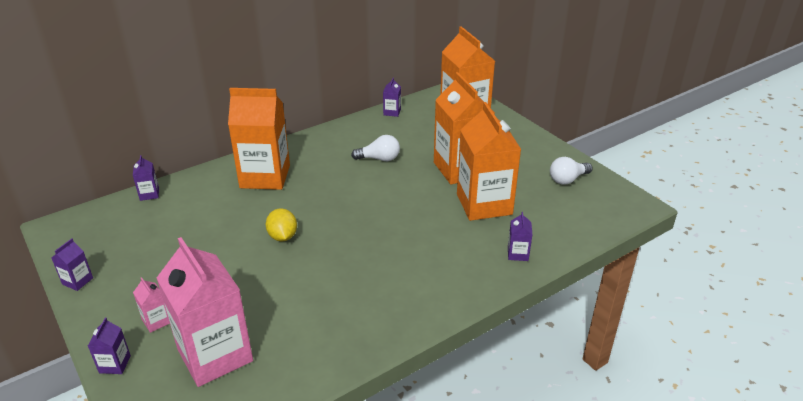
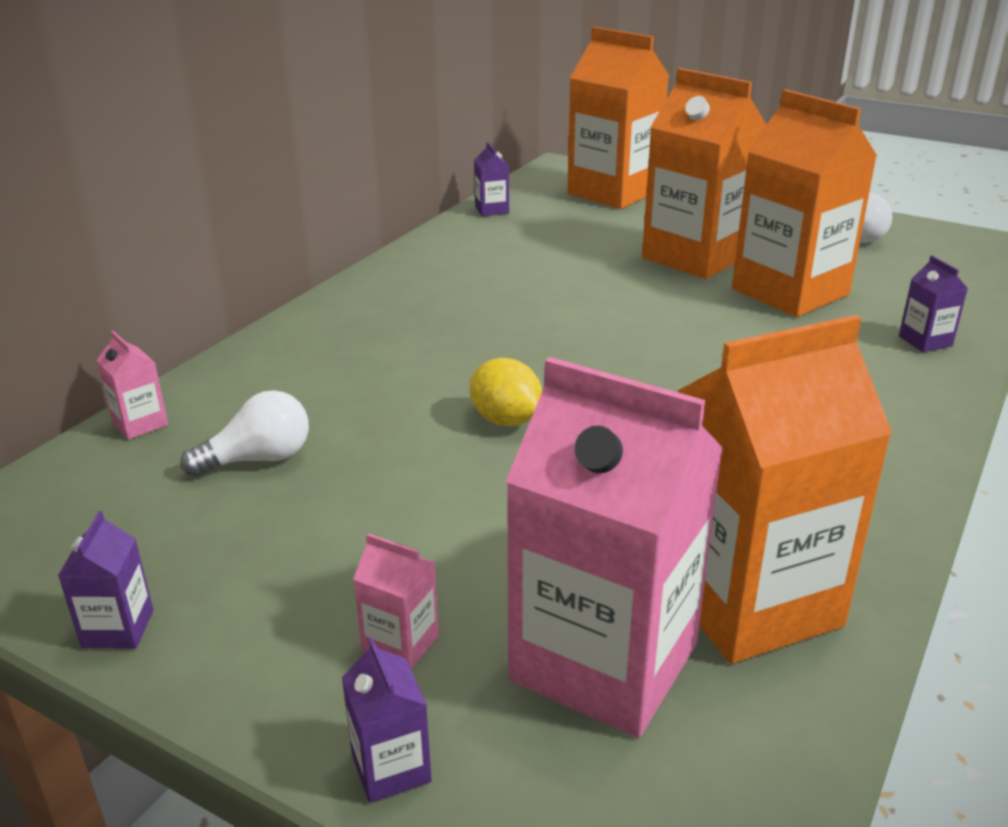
camera: 25 degrees left, 5 degrees down
(149, 194) = (140, 424): purple carton -> pink carton
(265, 176) = (364, 340): orange carton -> orange carton (749, 602)
(379, 159) = (546, 272): white light bulb -> white light bulb (258, 459)

